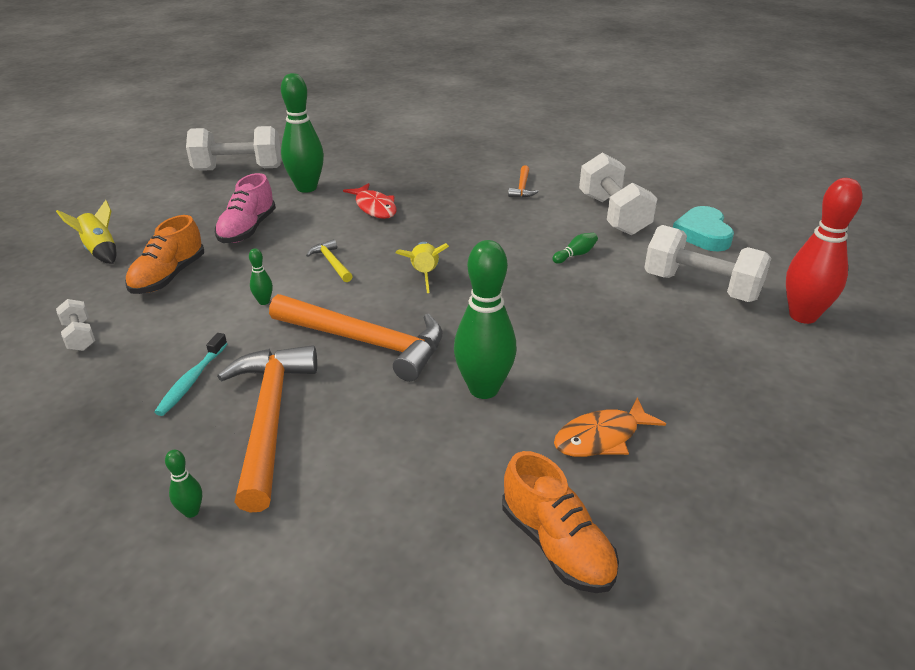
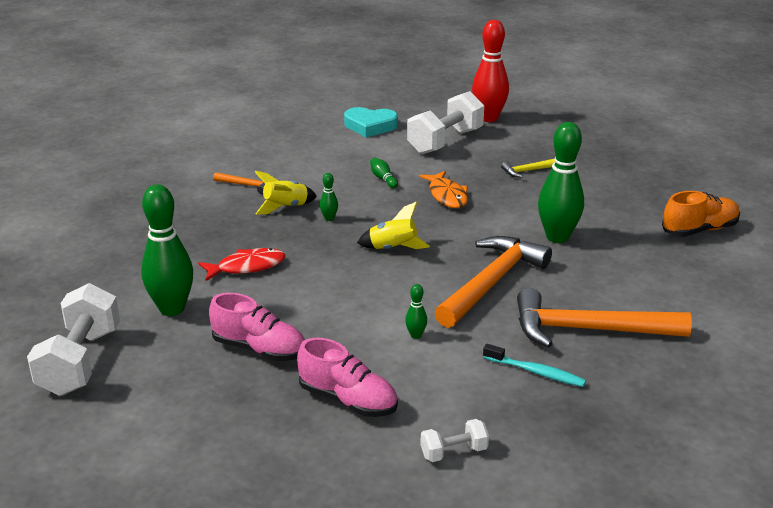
camera: 80 degrees left, 5 degrees down
(100, 251) = (265, 462): yellow rocket -> yellow rocket (285, 207)
(168, 277) = (348, 400): orange shoe -> pink shoe
(191, 511) = (689, 362): green bowling pin -> green bowling pin (329, 218)
(331, 263) = (354, 296): yellow hammer -> yellow hammer (528, 171)
(601, 437) = (609, 203): orange fish -> orange fish (447, 196)
(613, 215) = (322, 153): white dumbbell -> none

